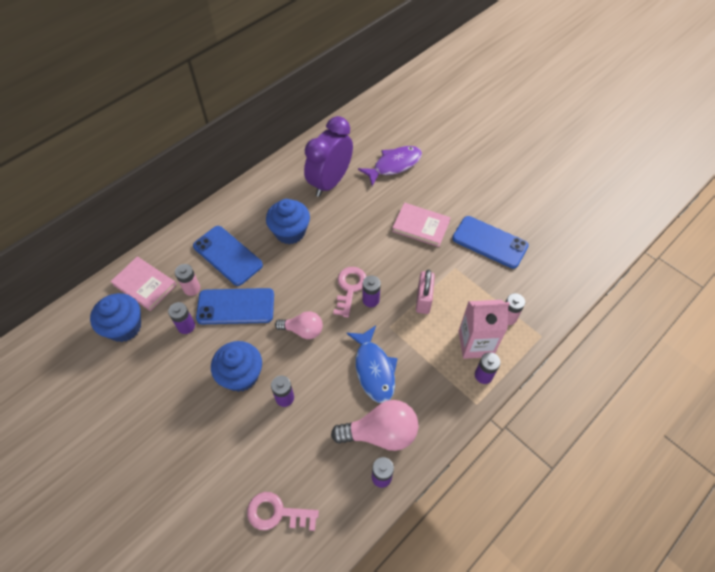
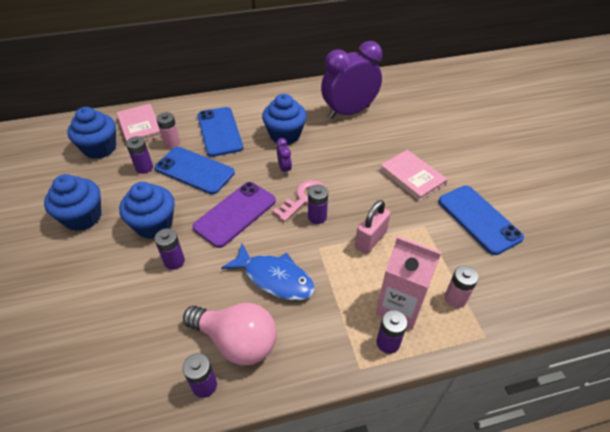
camera: 30 degrees right, 10 degrees down
(170, 401) = (83, 217): none -> blue cupcake
(277, 513) = (83, 359): pink key -> none
(303, 330) = (235, 214): pink light bulb -> purple phone
(313, 267) = (284, 168): none -> purple clock
(374, 369) = (275, 278): blue fish -> blue fish turned 75 degrees counterclockwise
(394, 165) = (419, 120): purple fish -> none

